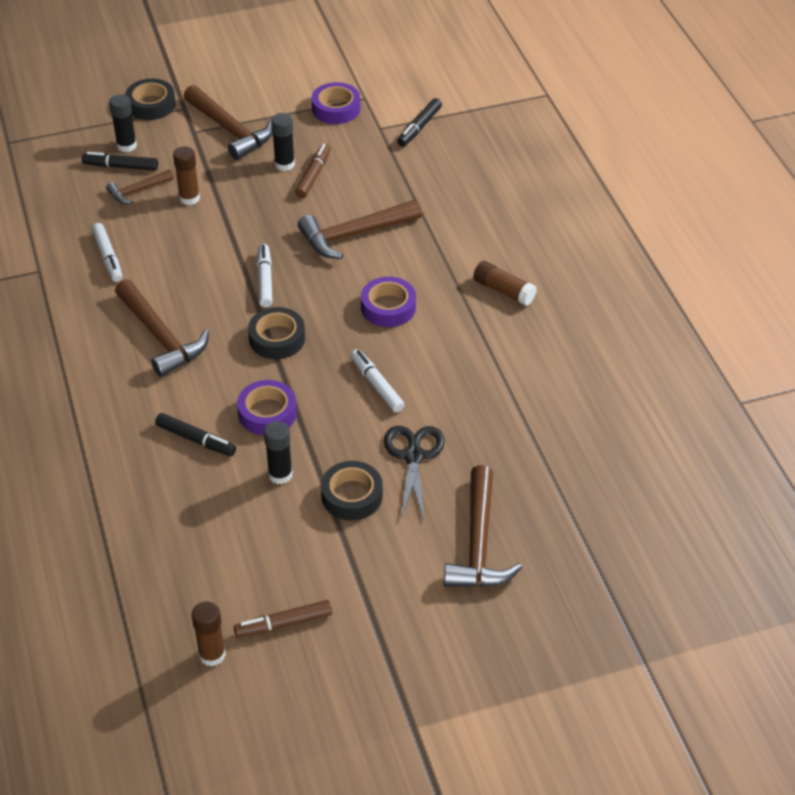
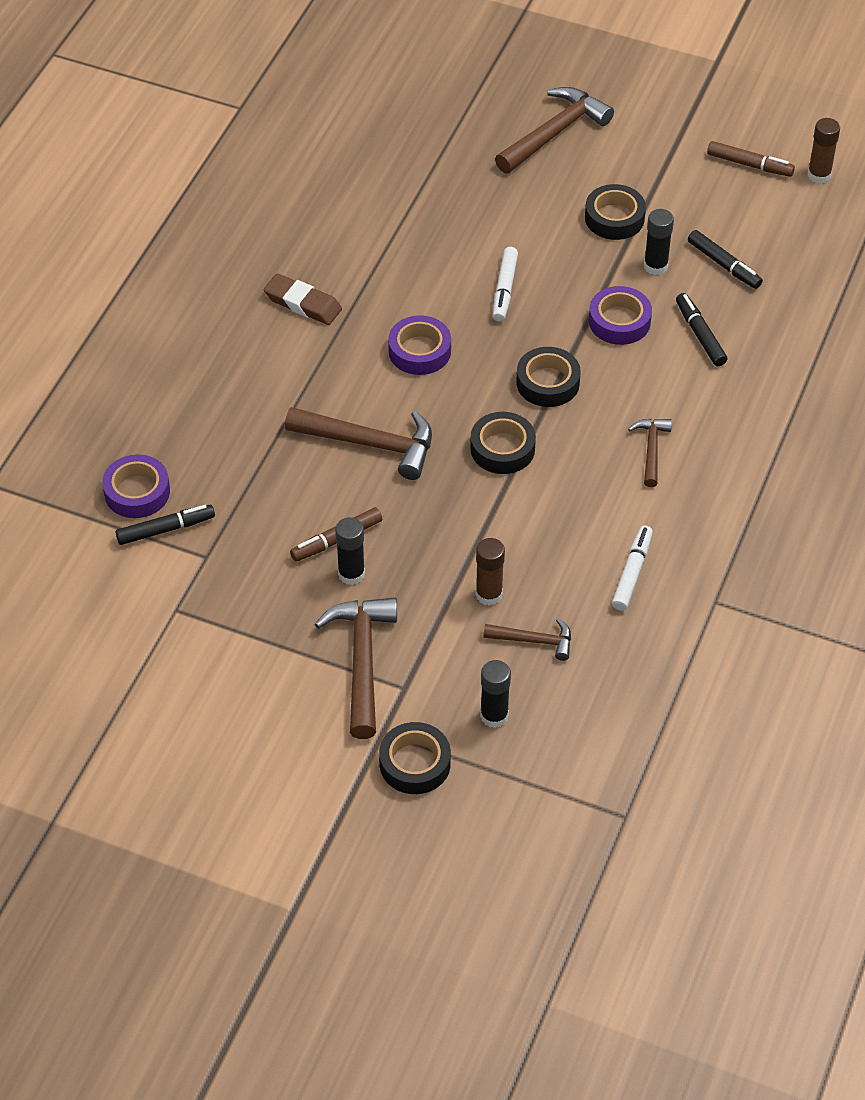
camera: 140 degrees left, 5 degrees up
(121, 166) = (525, 688): black marker -> black marker (724, 265)
(161, 336) = (651, 450): brown hammer -> brown hammer, size x0.56
(265, 280) = (502, 448): white marker -> black tape
(336, 109) = (221, 614): purple tape -> purple tape (137, 492)
(413, 456) = (535, 217): black scissors -> none
(503, 291) = (303, 303): brown glue stick -> brown eraser

